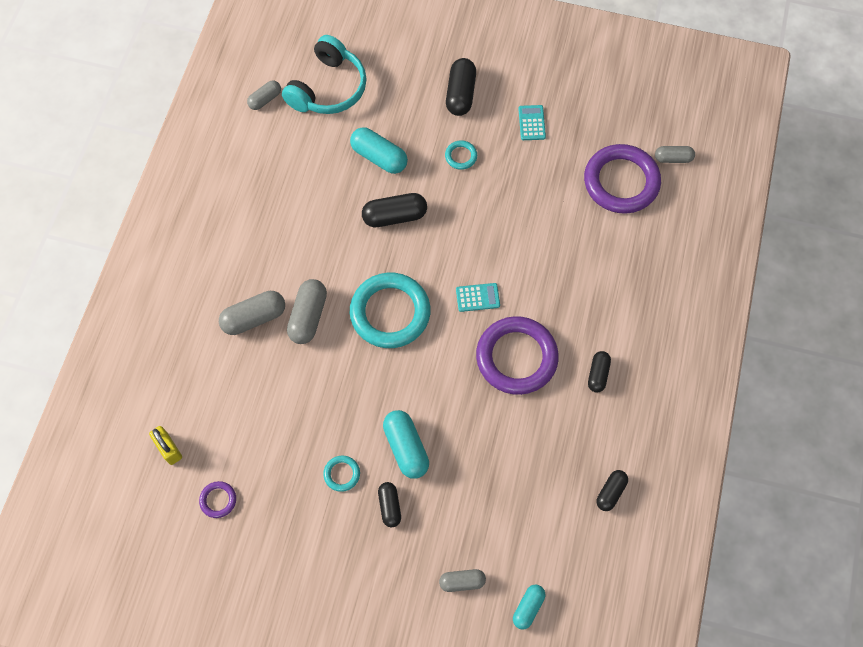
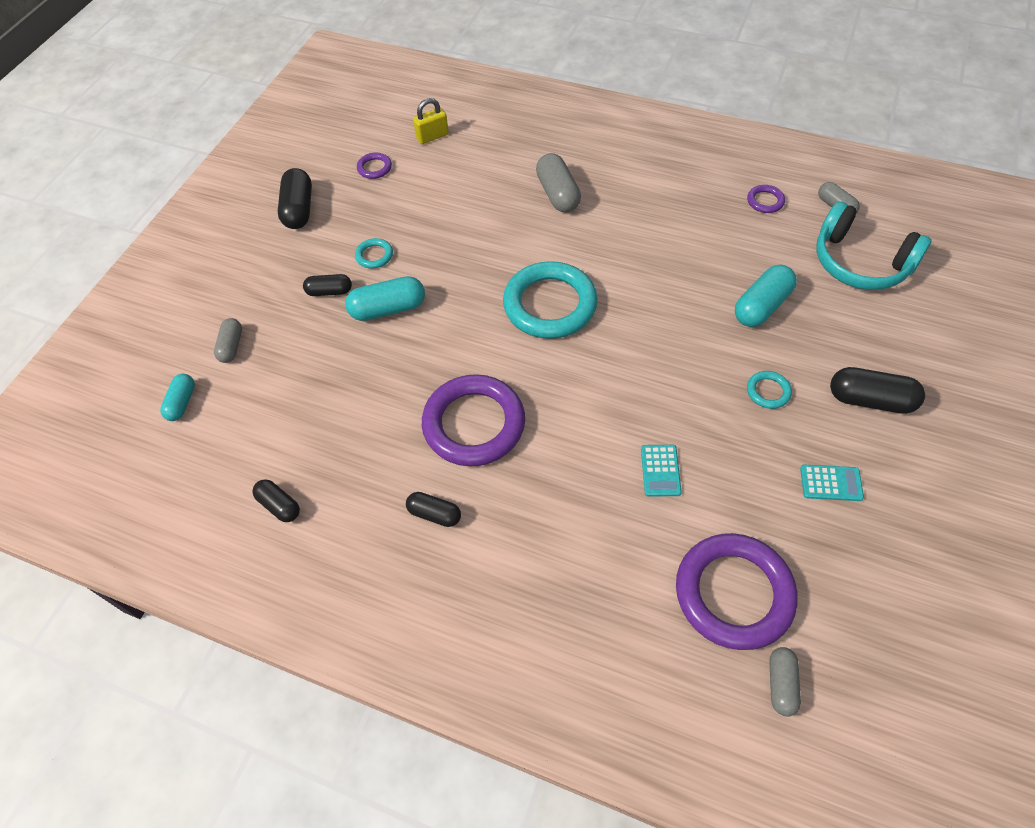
camera: 100 degrees right, 10 degrees down
(260, 150) = (765, 201): none -> purple ring
(308, 316) = (554, 235): grey capsule -> none
(394, 216) = (677, 316): black capsule -> black capsule (299, 209)
(477, 297) = (560, 391): turquoise calculator -> turquoise calculator (660, 470)
(528, 608) = (182, 403): turquoise capsule -> turquoise capsule turned 60 degrees clockwise

